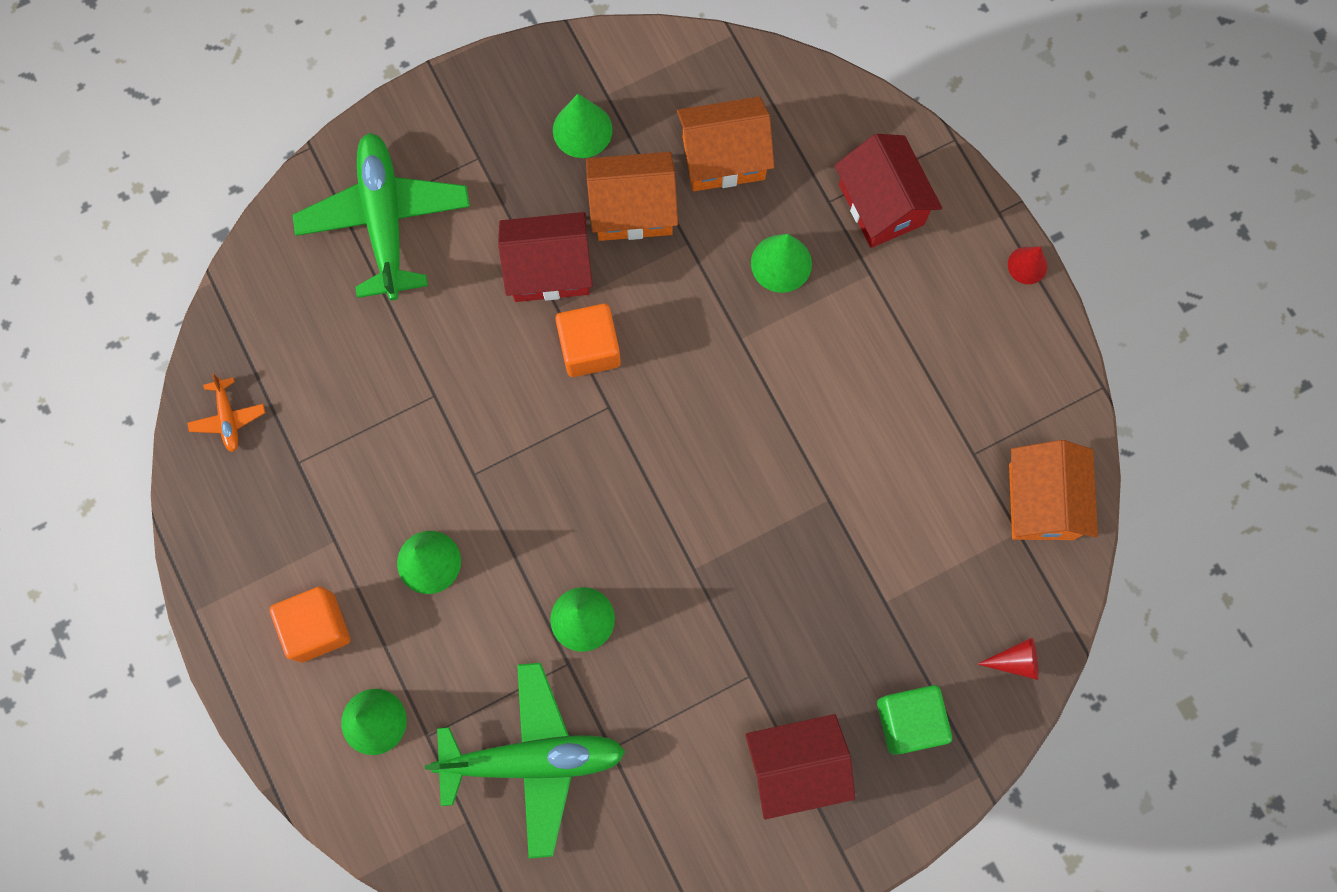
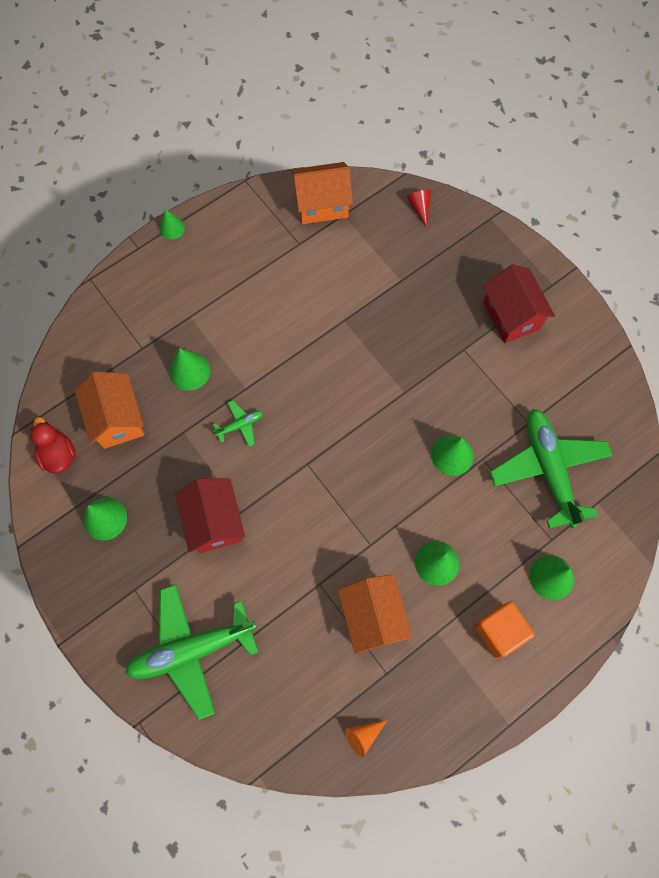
camera: 100 degrees left, 5 degrees down
(228, 418) = (363, 735): orange plane -> orange cone
(589, 348) = (267, 484): orange cube -> none
(633, 210) = (162, 473): orange house -> orange house (372, 616)
(684, 323) = (240, 425): none -> green plane
(685, 78) = (58, 454): none -> red duck
(881, 205) = (140, 316): red house -> none
(909, 721) = (468, 258): green cube -> none
(1027, 265) = (172, 228): red cone -> green cone

